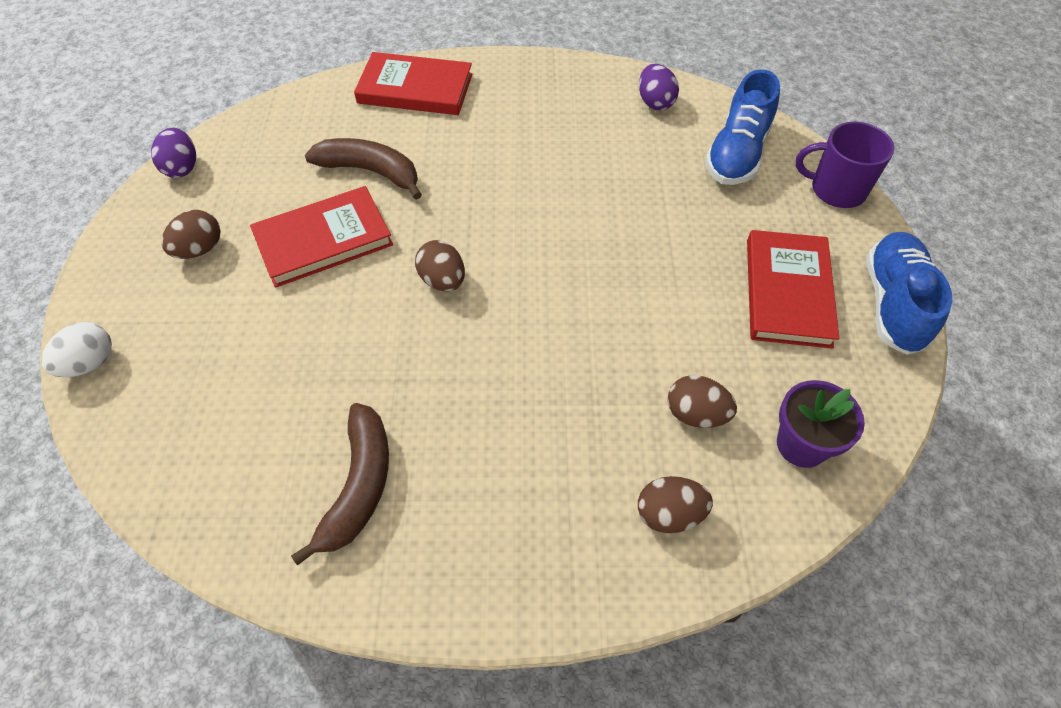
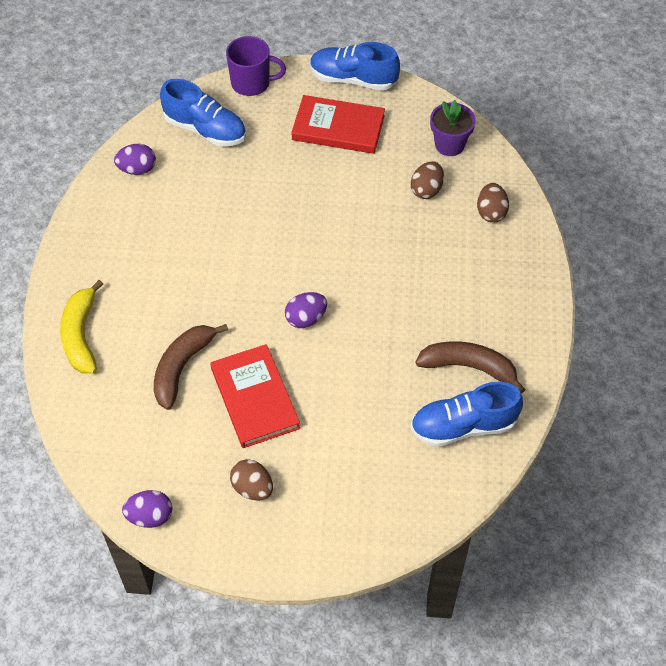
camera: 85 degrees left, 0 degrees up
(89, 363) = (360, 550): white egg -> none
(256, 481) = (463, 426): none -> blue shoe
(415, 89) = (81, 335): red book -> yellow banana
(442, 280) = (306, 319): brown egg -> purple egg
(836, 190) = (251, 83): purple mug -> purple mug turned 105 degrees counterclockwise

